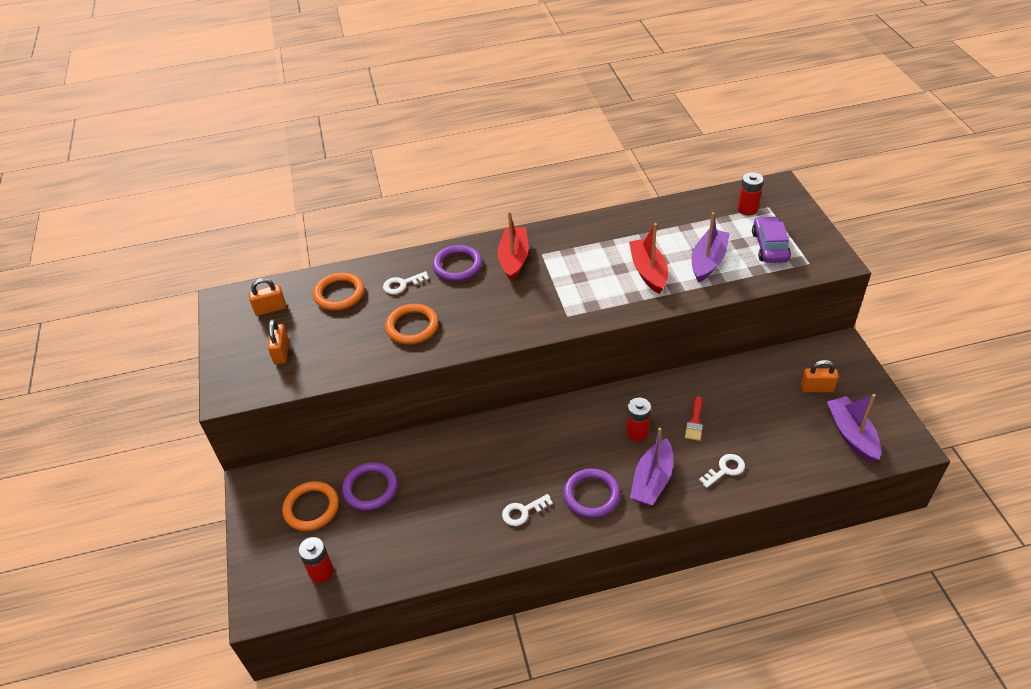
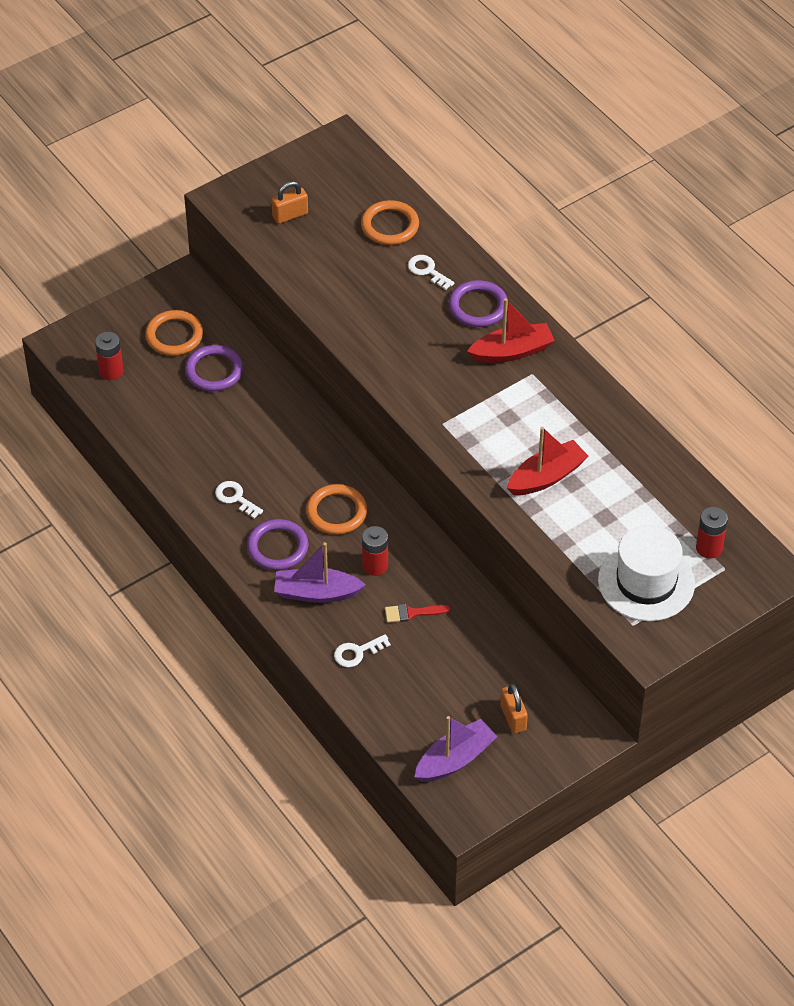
camera: 65 degrees right, 5 degrees up
(270, 309) = (344, 181): orange padlock -> none
(412, 326) = (369, 301): orange ring -> orange ring (336, 512)
(708, 261) = (590, 528): purple boat -> none
(725, 469) = (357, 652): white key -> white key turned 120 degrees clockwise
(770, 246) = (646, 582): purple car -> white hat

